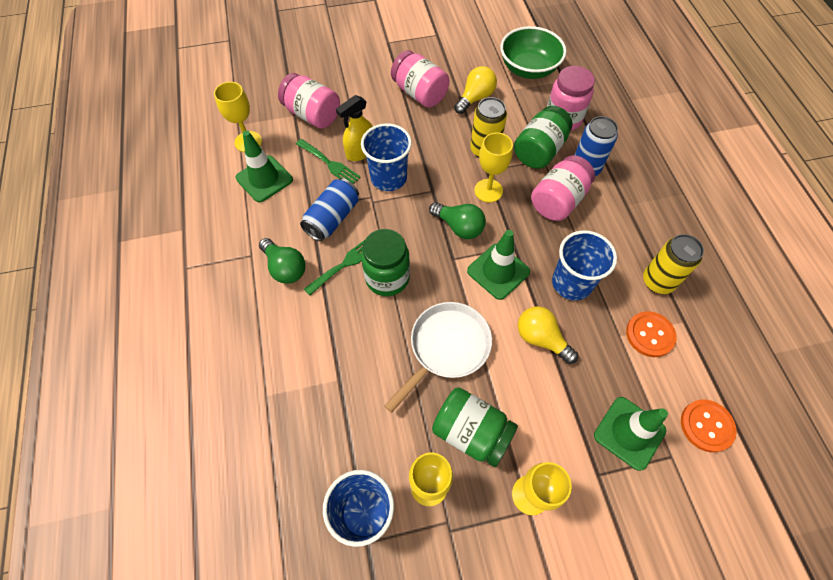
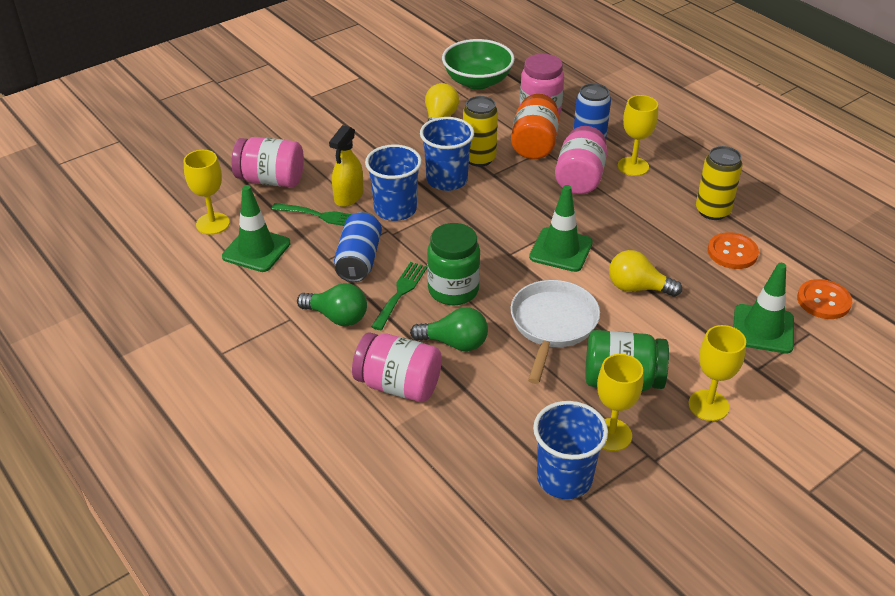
camera: 25 degrees left, 20 degrees down
(419, 93) = (378, 131): pink jar -> pink jar (398, 385)
(459, 227) = (497, 227): green light bulb -> green light bulb (455, 343)
(488, 190) = (506, 190): yellow goblet -> yellow goblet (633, 166)
(539, 151) = (534, 144): green jar -> orange jar
(571, 283) = (636, 237): blue cup -> blue cup (447, 180)

